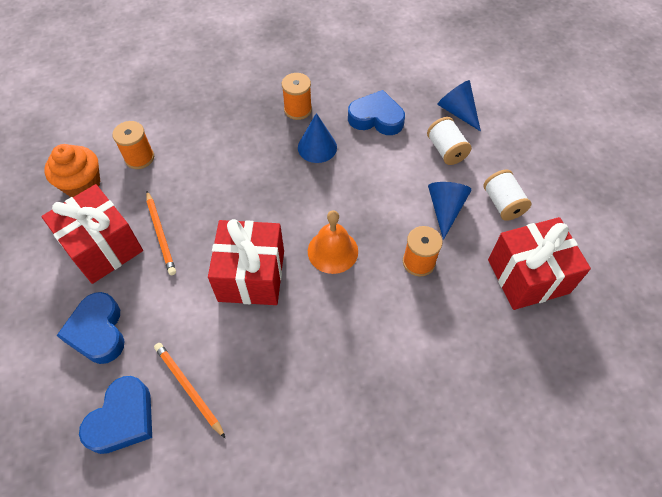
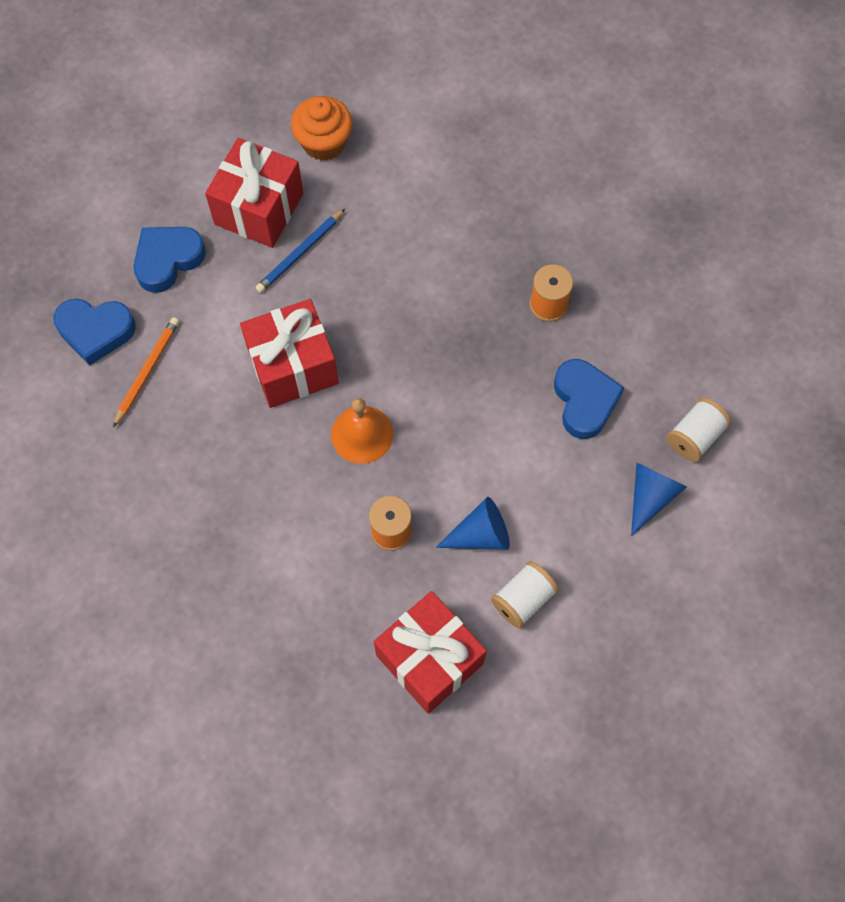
camera: 65 degrees right, 10 degrees up
(139, 158) = (386, 176): orange spool -> none
(161, 234) = (300, 253): orange pencil -> blue pencil
(317, 147) = (500, 353): blue cone -> none
(446, 150) = (575, 504): white spool -> white spool (694, 436)

